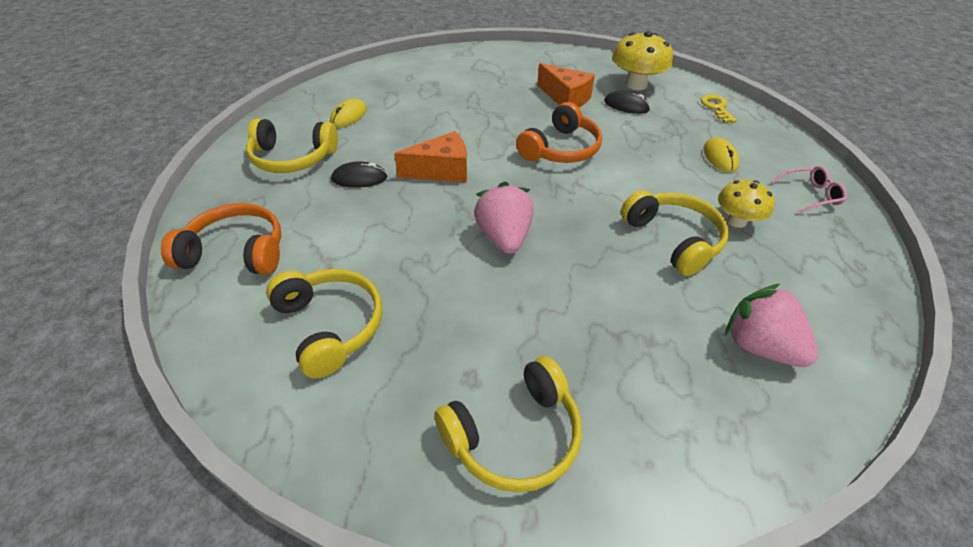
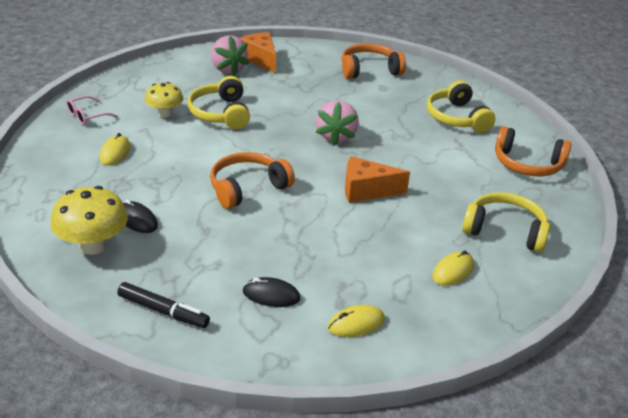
camera: 165 degrees left, 10 degrees down
(359, 178) = (440, 198): black mouse -> black mouse (271, 295)
(420, 75) = (356, 324): none -> yellow mouse
(514, 435) = (369, 70): yellow headphones -> orange headphones
(550, 61) = (163, 311): none -> black marker
(565, 98) = (194, 244): orange cheese -> orange cheese (260, 59)
(716, 107) = (45, 197): yellow key -> none
(810, 195) = (87, 116): pink glasses -> pink glasses turned 45 degrees counterclockwise

